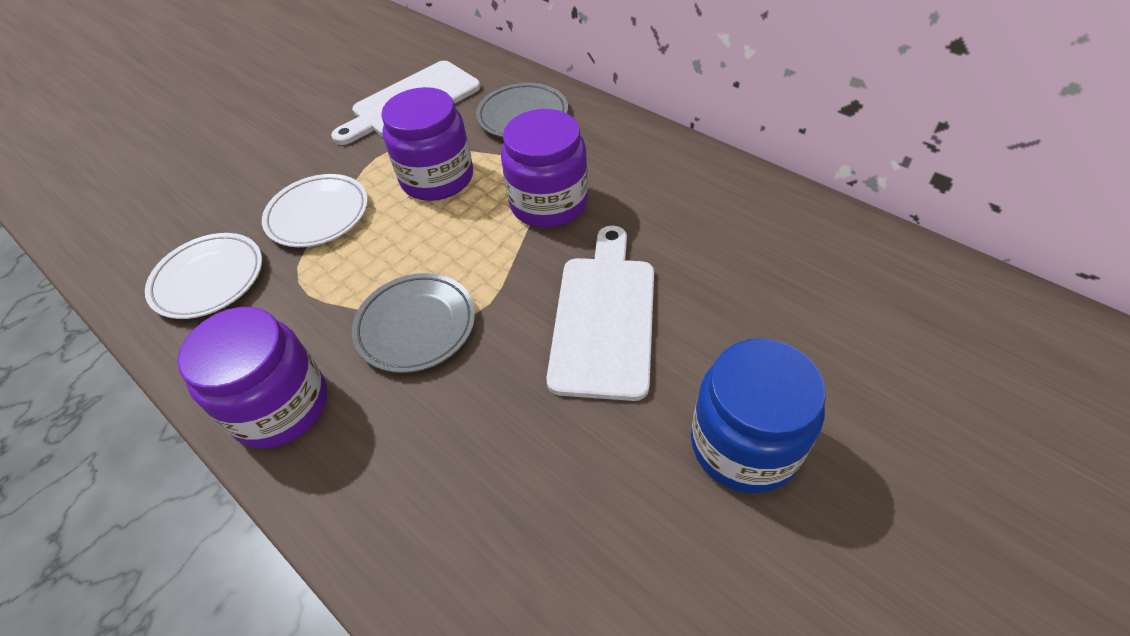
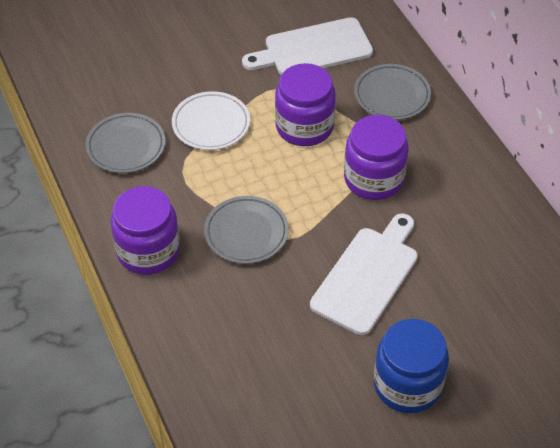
camera: 20 degrees right, 0 degrees up
(209, 279) = (126, 146): white plate -> grey plate

